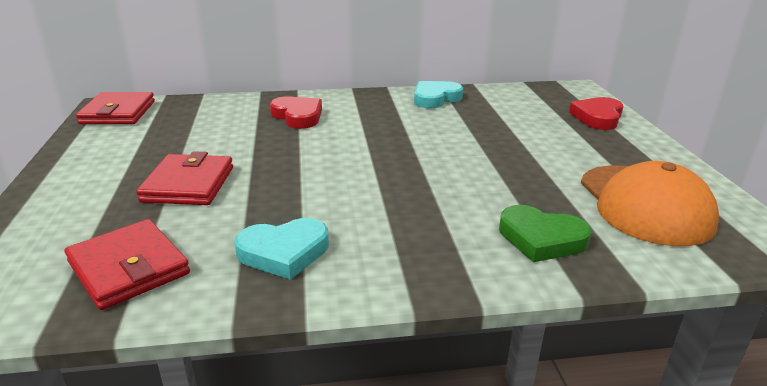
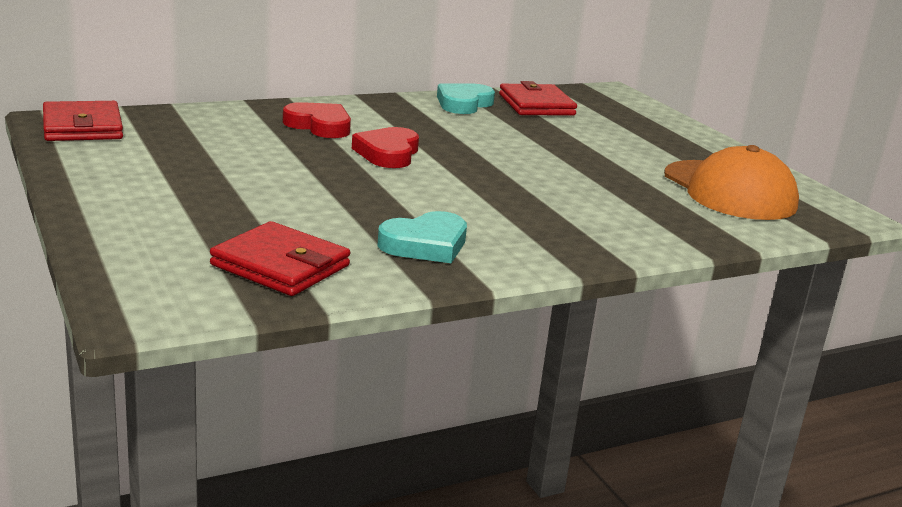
camera: 20 degrees left, 5 degrees down
(188, 184) = (262, 195): red wallet -> red wallet (536, 105)
(541, 239) = (655, 221): green heart -> none
(597, 117) = (648, 119): red heart -> red heart (388, 153)

